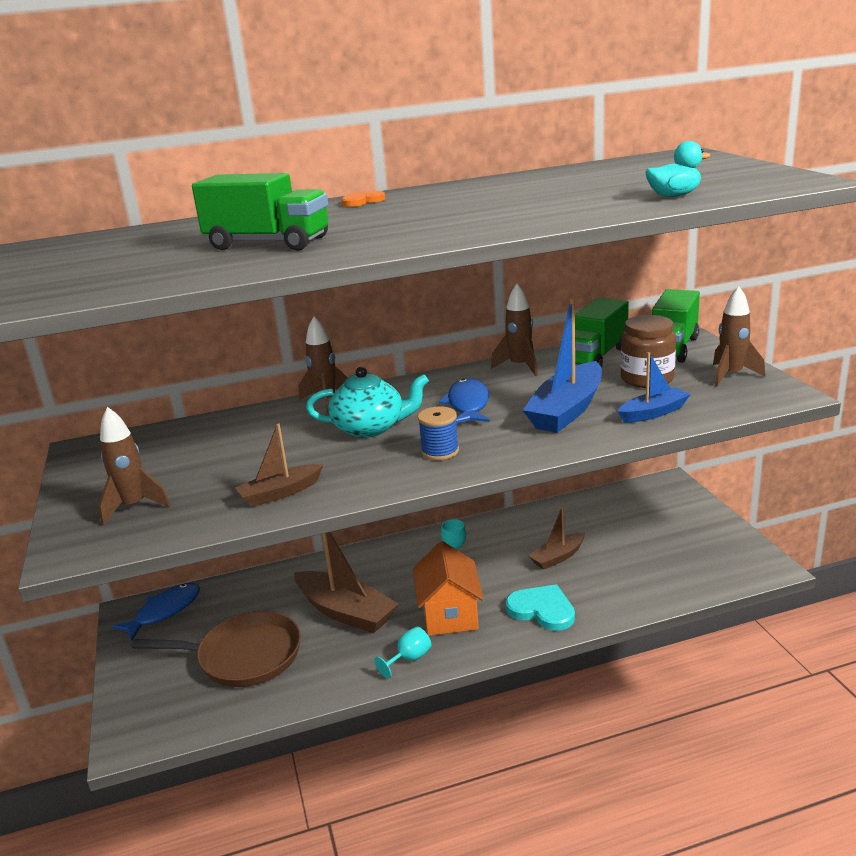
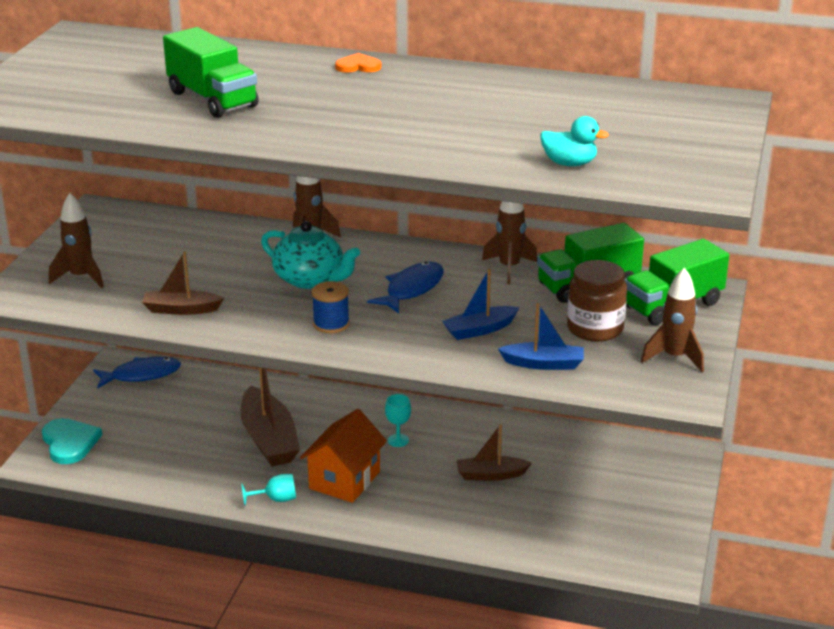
camera: 30 degrees right, 5 degrees up
(244, 656) = (164, 438): brown pan -> none
(542, 610) = (421, 512): turquoise heart -> turquoise heart (70, 443)
(567, 410) = (479, 330): blue boat -> blue boat, size x0.58

